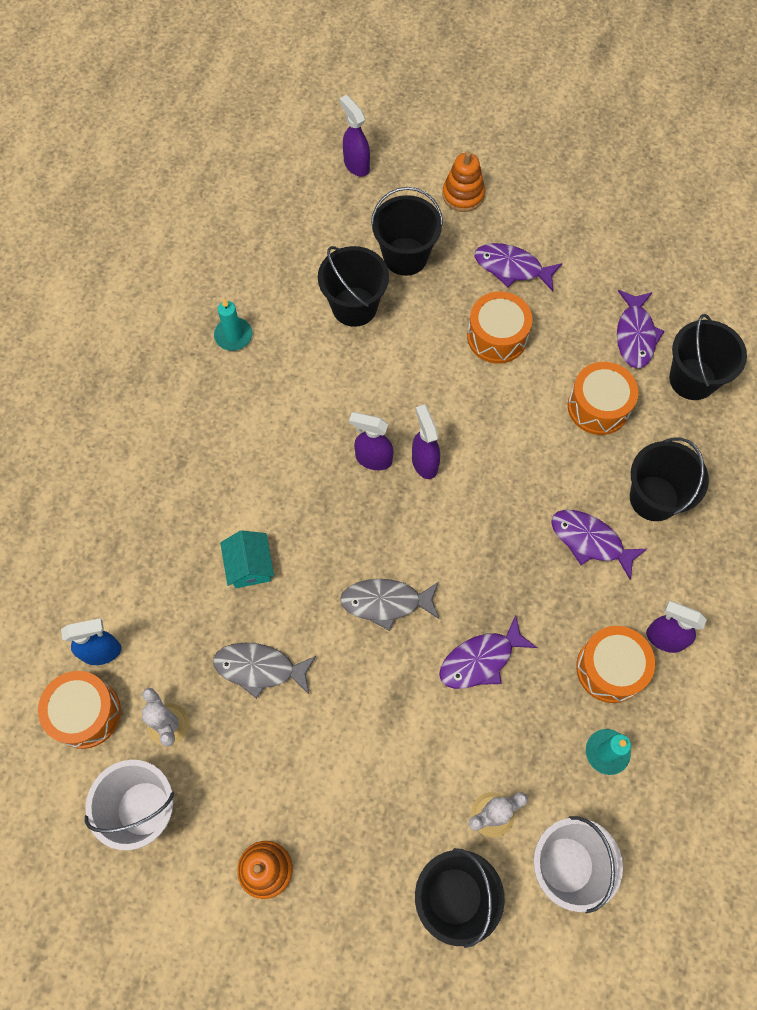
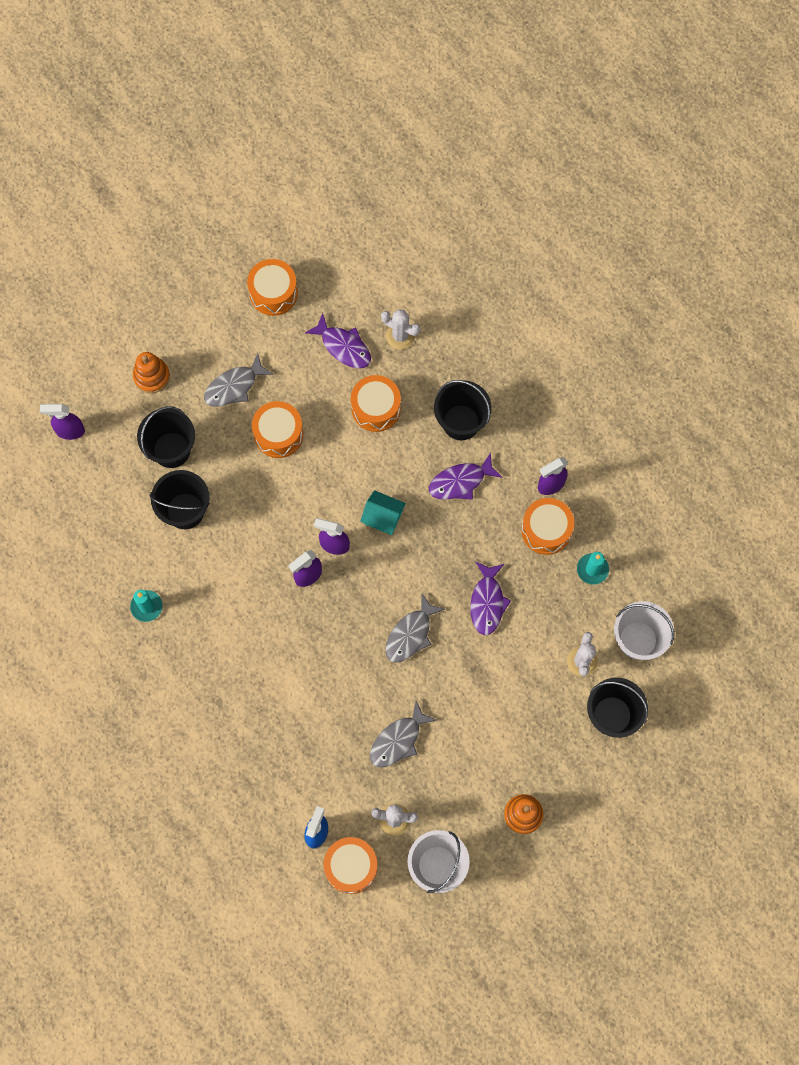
camera: 55 degrees left, 5 degrees up
(249, 566) = (325, 703): turquoise house -> turquoise house (383, 517)
(512, 268) = (234, 386): purple fish -> grey fish
(633, 240) = (273, 293): none -> orange drum
(692, 379) = (400, 336): black bucket -> white cactus

